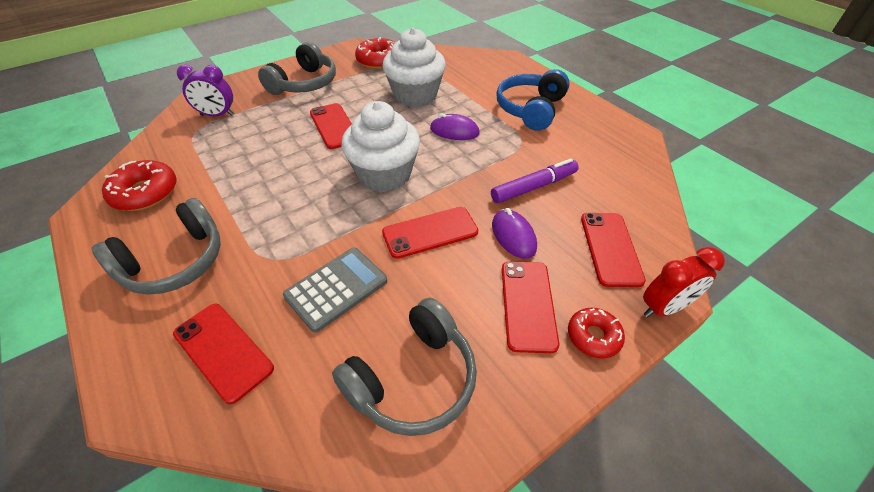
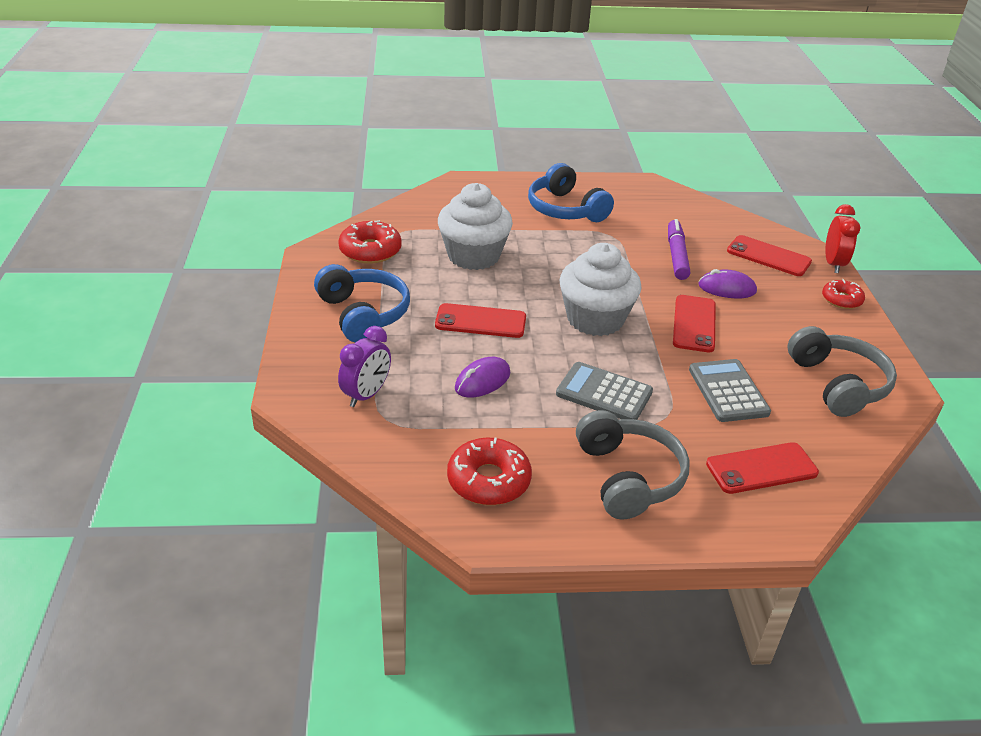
camera: 60 degrees left, 10 degrees down
(283, 212) = (604, 393): none -> grey calculator
(304, 84) = (363, 314): grey headphones -> blue headphones
(454, 131) = (561, 259): purple mouse -> purple mouse (482, 381)
(528, 305) = (800, 312): red phone -> none

